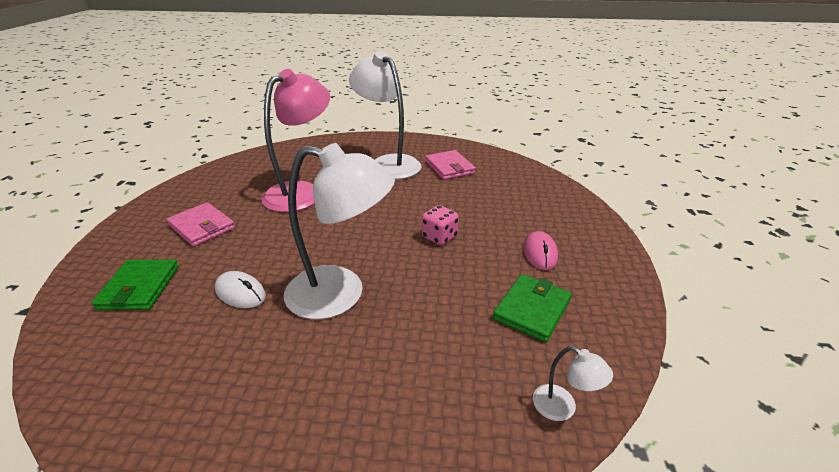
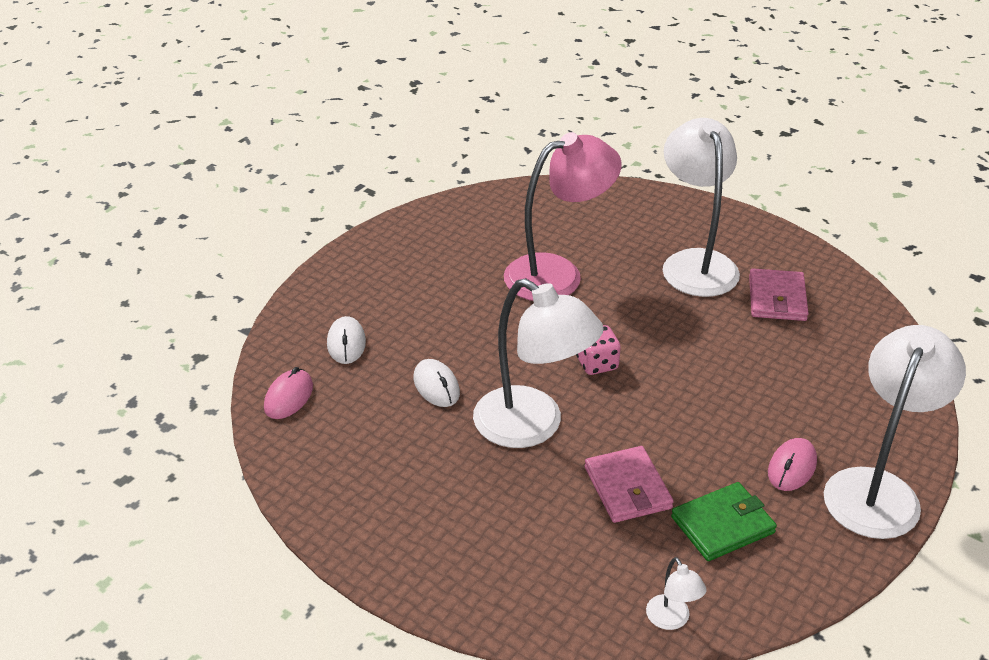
camera: 30 degrees right, 5 degrees up
(85, 355) = (288, 397): none -> pink mouse
(139, 287) = (346, 343): green wallet -> white mouse
(202, 227) = (426, 288): pink wallet -> pink wallet (627, 488)
(439, 237) = (685, 400): pink dice -> pink dice (597, 364)
(598, 246) = (877, 489): none -> white lamp

